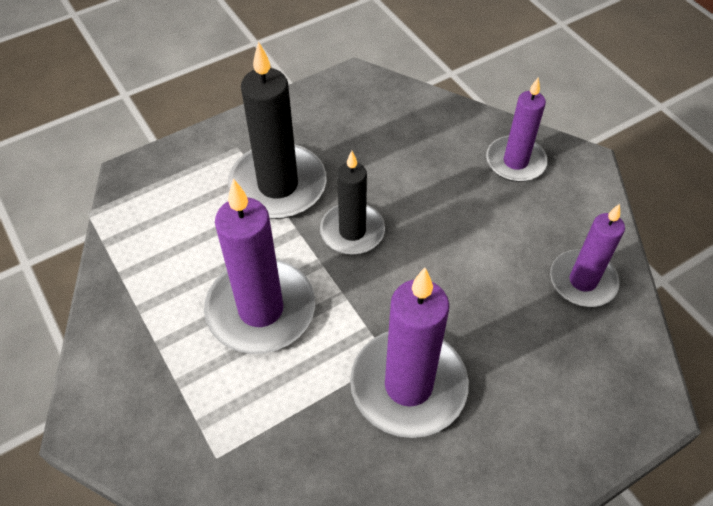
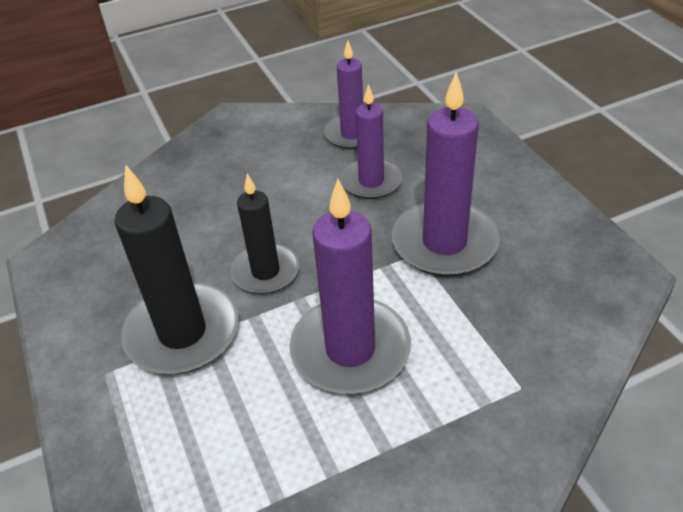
camera: 80 degrees left, 10 degrees down
(515, 162) = (215, 155): purple candle -> purple candle (371, 181)

